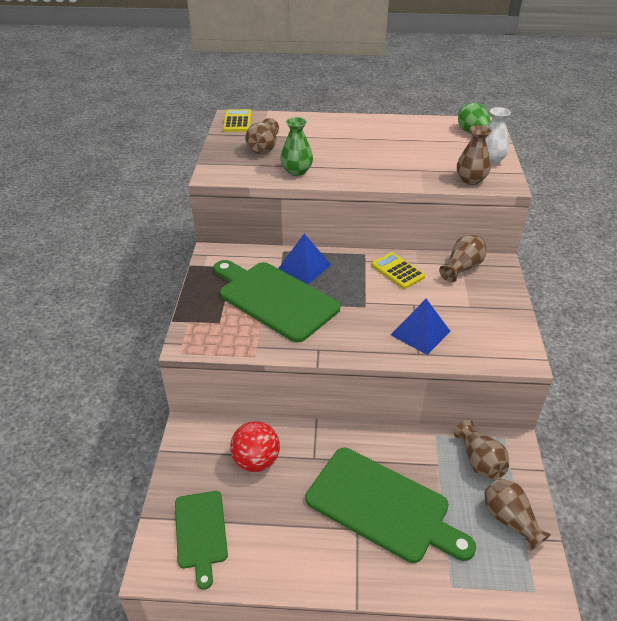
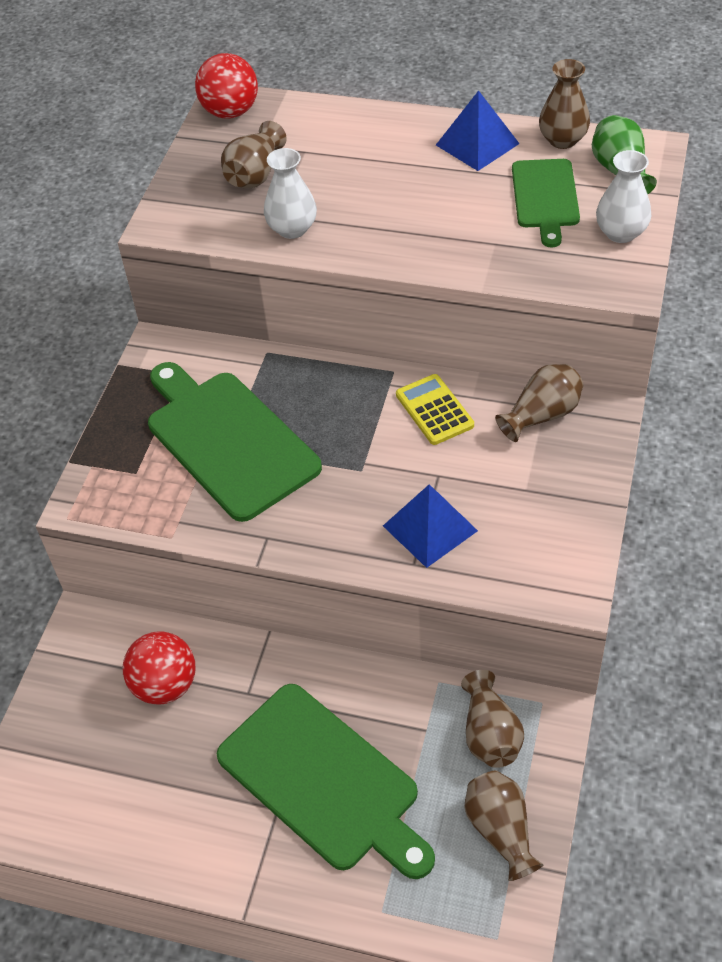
camera: 15 degrees right, 10 degrees up
(201, 532) = (65, 779): green cutting board -> green cutting board (545, 197)
(237, 121) = (230, 112): yellow calculator -> red ball
(296, 171) = (292, 229): green vase -> white vase
(304, 267) = (290, 386): blue pyramid -> blue pyramid (477, 144)
(470, 180) = (570, 273): brown vase -> brown vase (562, 140)

